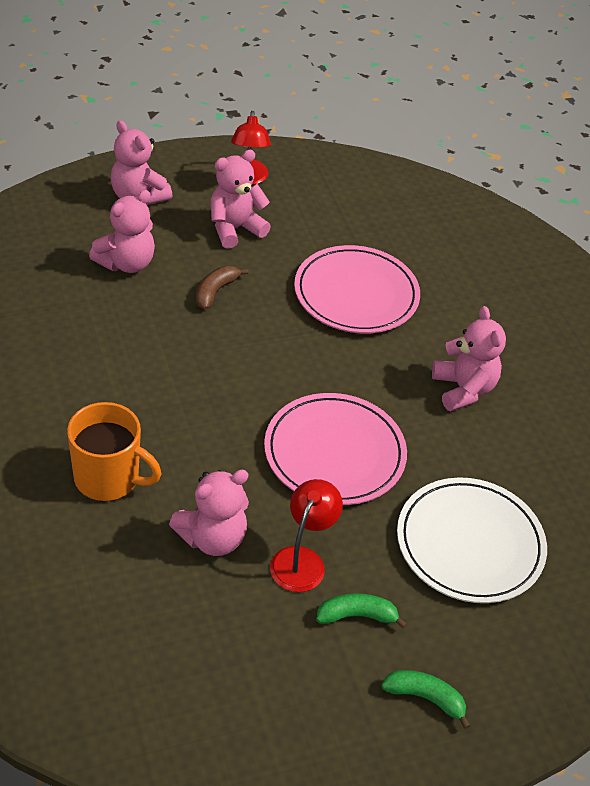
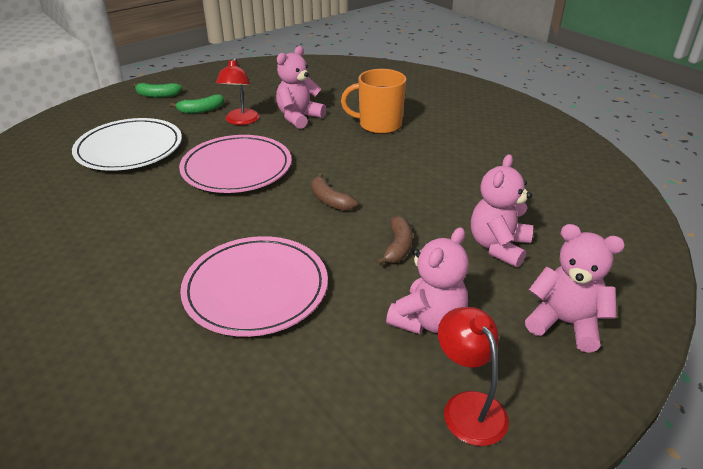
camera: 165 degrees right, 10 degrees down
(248, 366) = (330, 200): none -> brown banana
(463, 389) = (130, 233): pink teddy bear -> none

